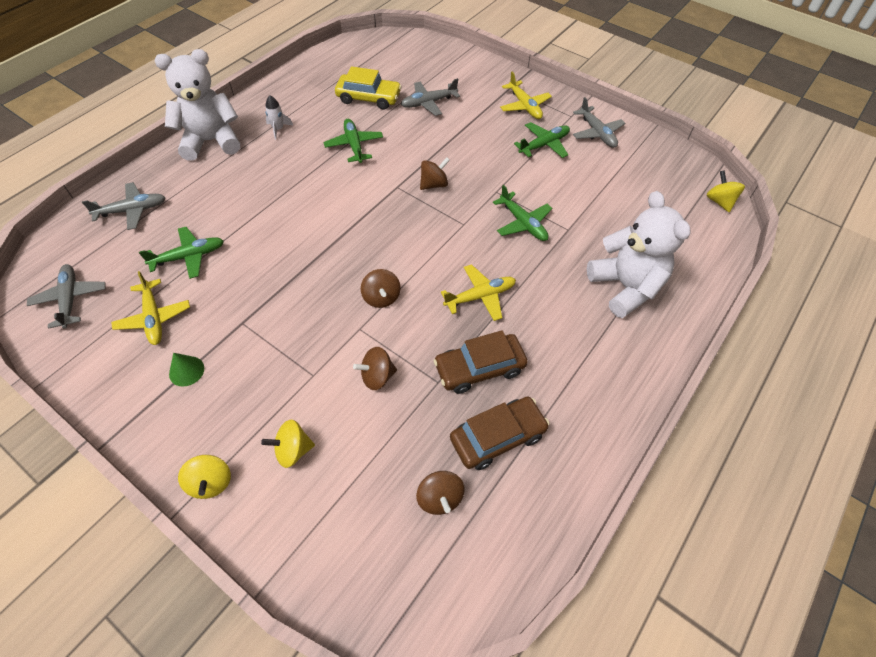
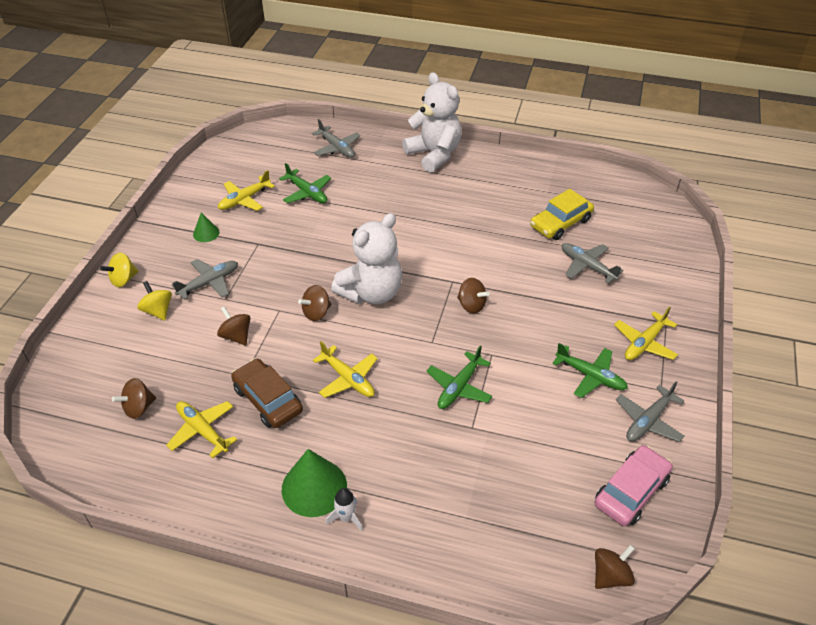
camera: 70 degrees right, 10 degrees down
(70, 299) = (244, 157): grey plane -> grey plane (209, 283)
(278, 129) = (475, 184): white rocket -> white rocket (346, 518)
(354, 145) = (487, 236): green plane -> none
(368, 98) = (560, 223): yellow car -> yellow car turned 60 degrees clockwise
(497, 437) = (203, 431): brown car -> yellow plane
(597, 356) = (314, 487): none -> green cone
(625, 287) = (415, 496): white teddy bear -> white teddy bear (371, 293)
(654, 165) = (631, 491): none -> pink car
(719, 201) = (610, 575): yellow spinning top -> brown spinning top

